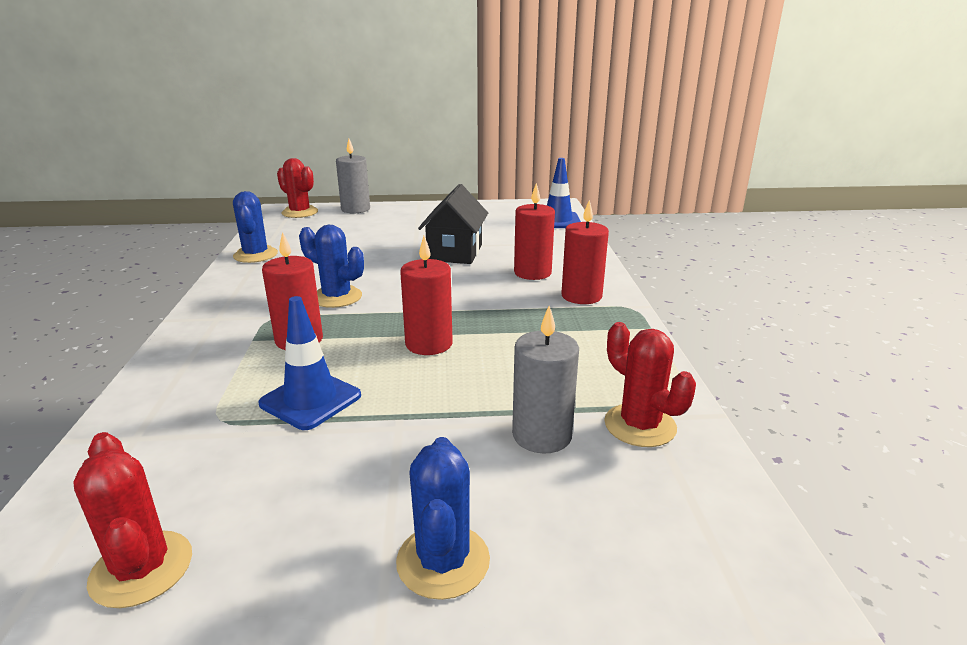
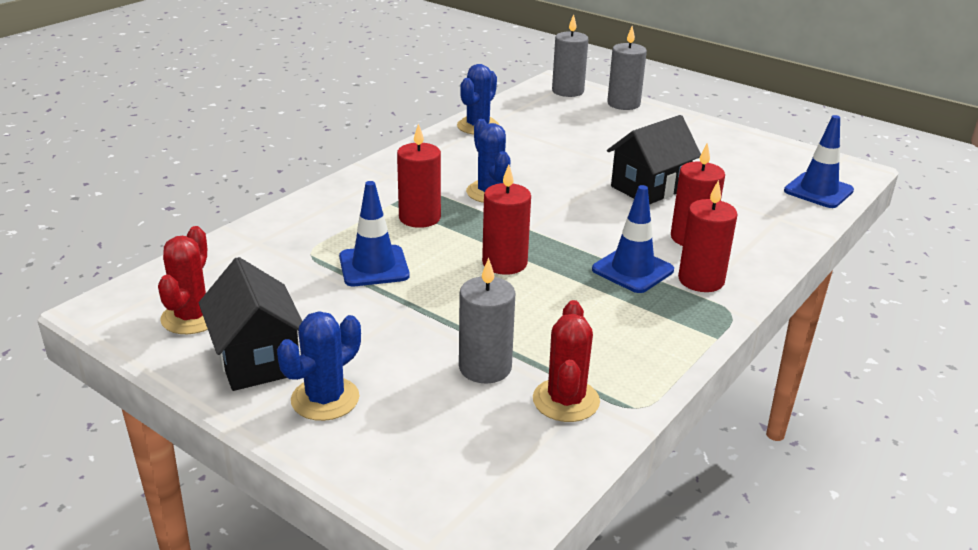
camera: 40 degrees right, 5 degrees up
(300, 212) = (568, 91): red cactus -> grey candle
(302, 567) = (257, 359): none -> black house
(529, 308) = (632, 270): none -> blue traffic cone

